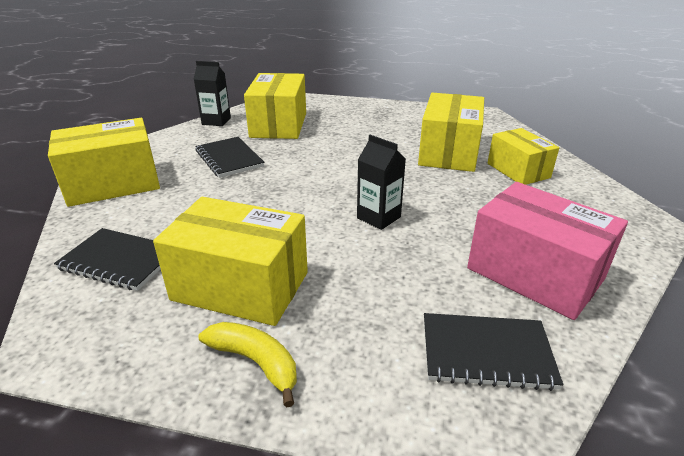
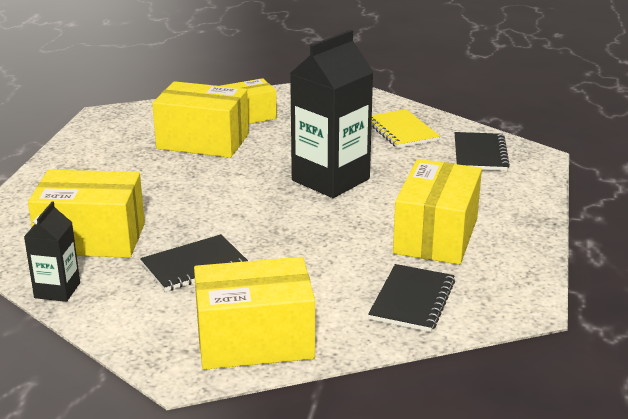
camera: 90 degrees left, 5 degrees down
(113, 184) = (255, 340): yellow box -> yellow box turned 75 degrees counterclockwise
(256, 362) = (511, 223): yellow banana -> none
(378, 217) = (330, 180): black carton -> black carton, size x1.95
(534, 274) = (401, 131): pink box -> yellow notebook

